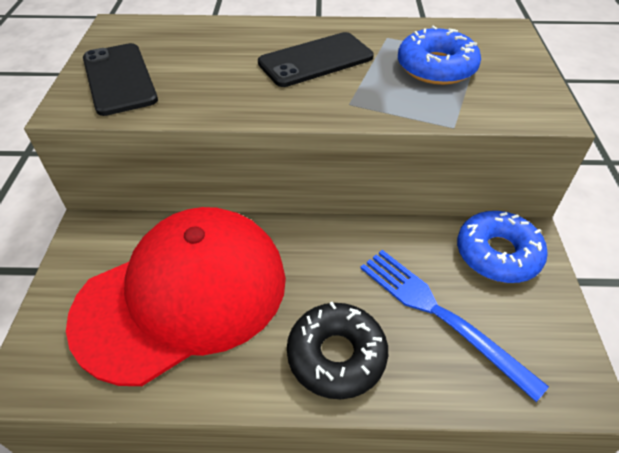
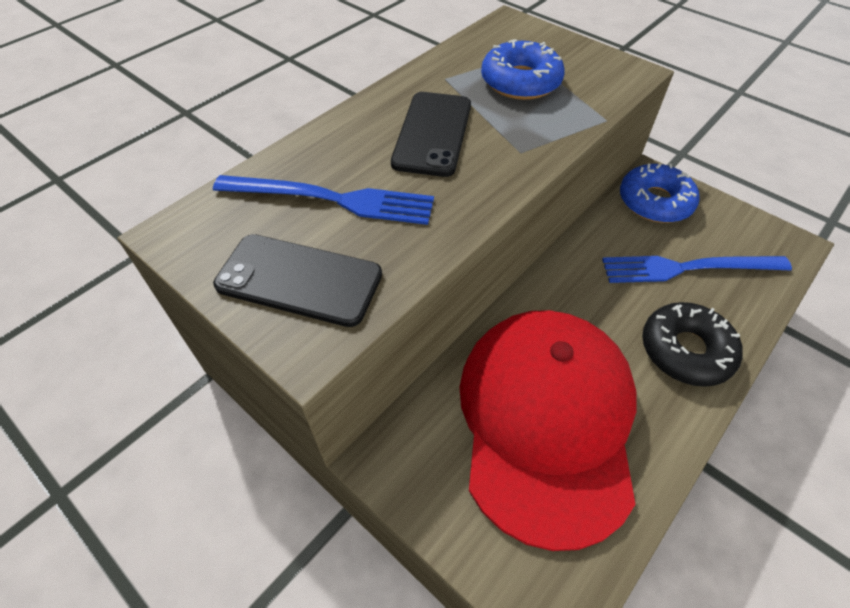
camera: 50 degrees left, 5 degrees up
(201, 56) = (332, 199): none -> blue fork

